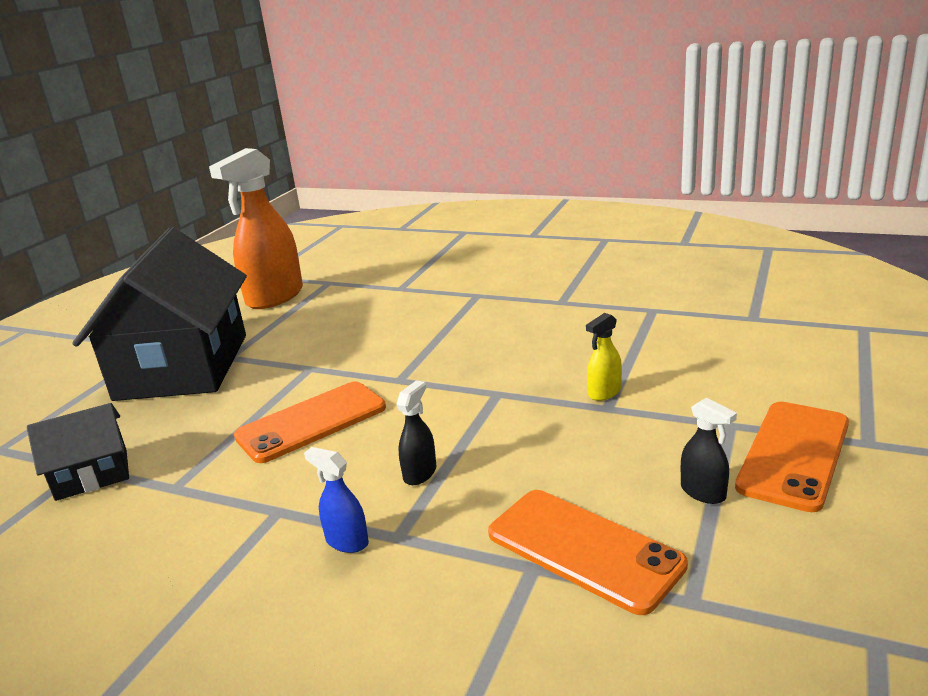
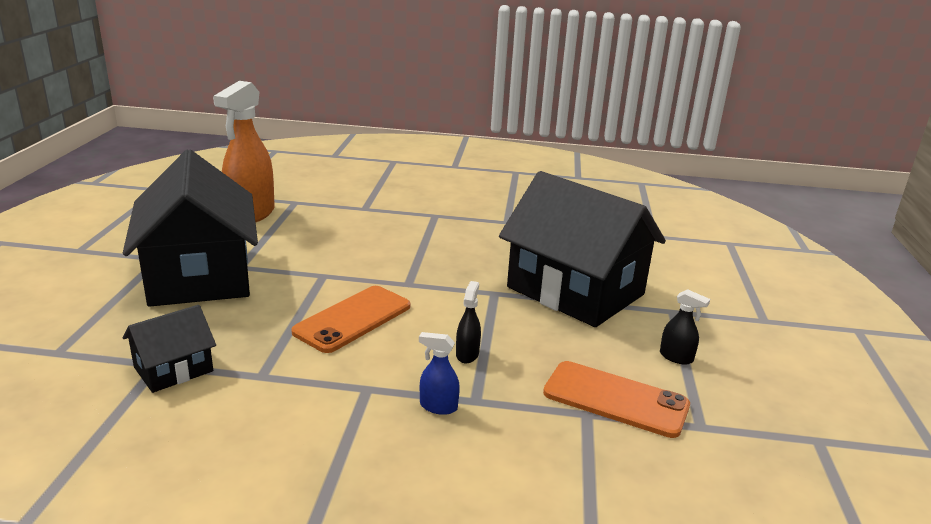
camera: 20 degrees left, 0 degrees up
(604, 393) = (575, 291): yellow spray bottle -> black house
(794, 455) = (722, 330): orange phone -> none

